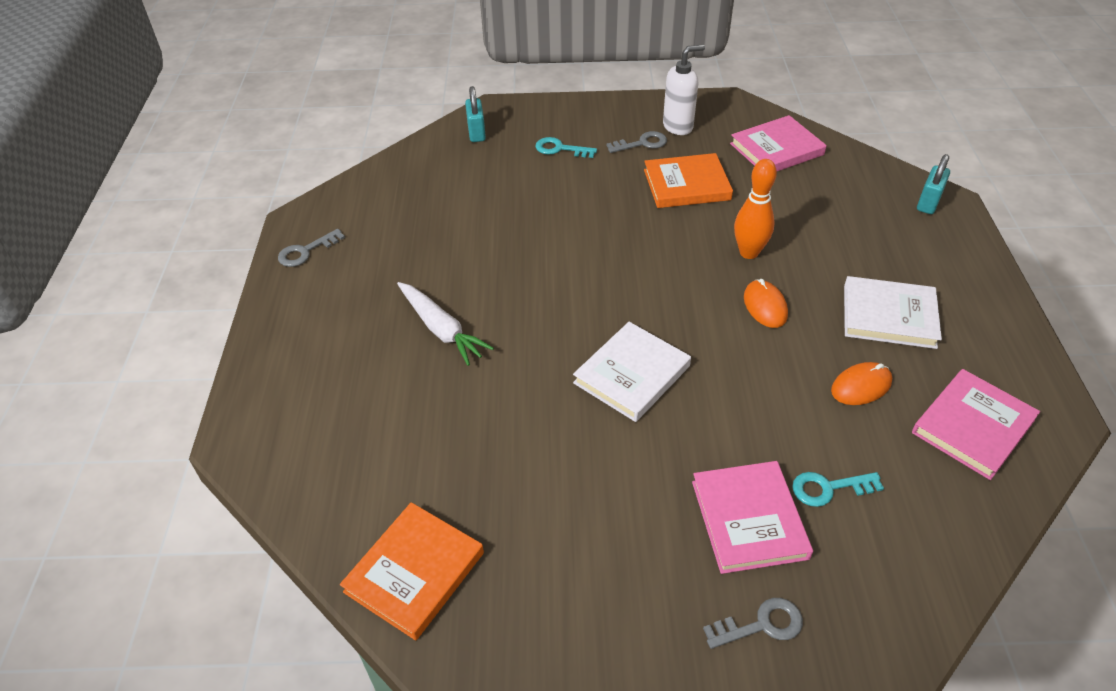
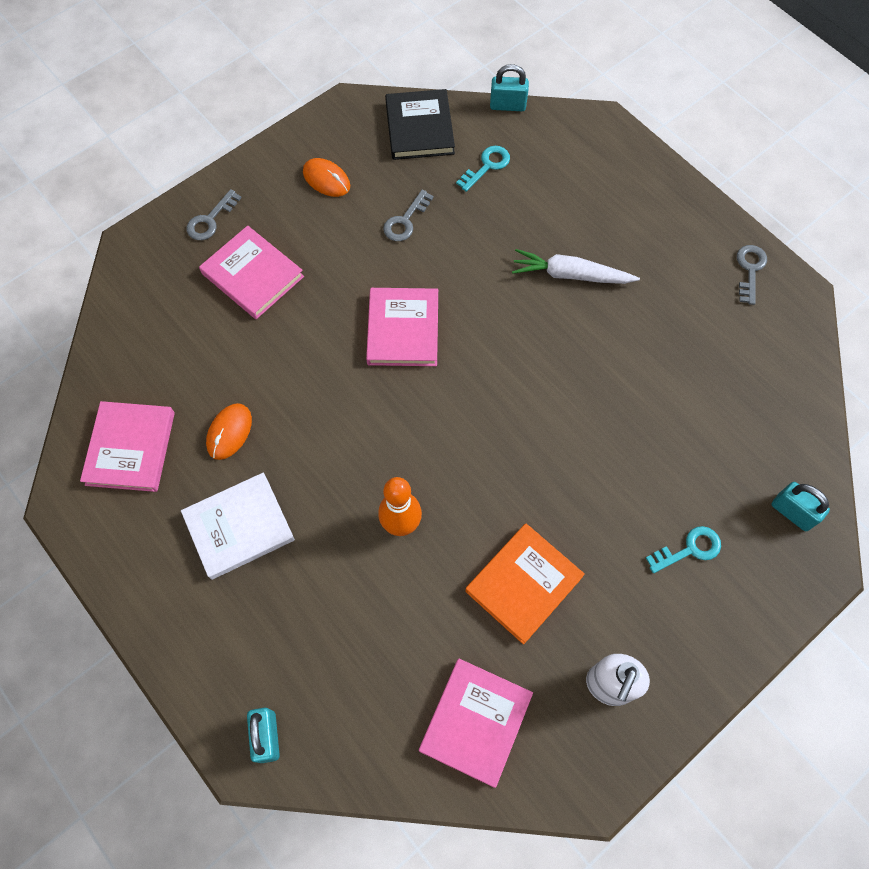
camera: 140 degrees right, 20 degrees up
(294, 529) = (507, 105): none -> turquoise padlock
(414, 572) = (419, 128): orange book -> black book
(631, 374) = (403, 329): white book -> pink book
(642, 143) = (620, 622): grey key -> grey key (405, 221)
(765, 306) = (348, 466): orange mouse -> orange mouse (326, 179)
(828, 488) = (213, 329): turquoise key -> turquoise key (487, 166)

